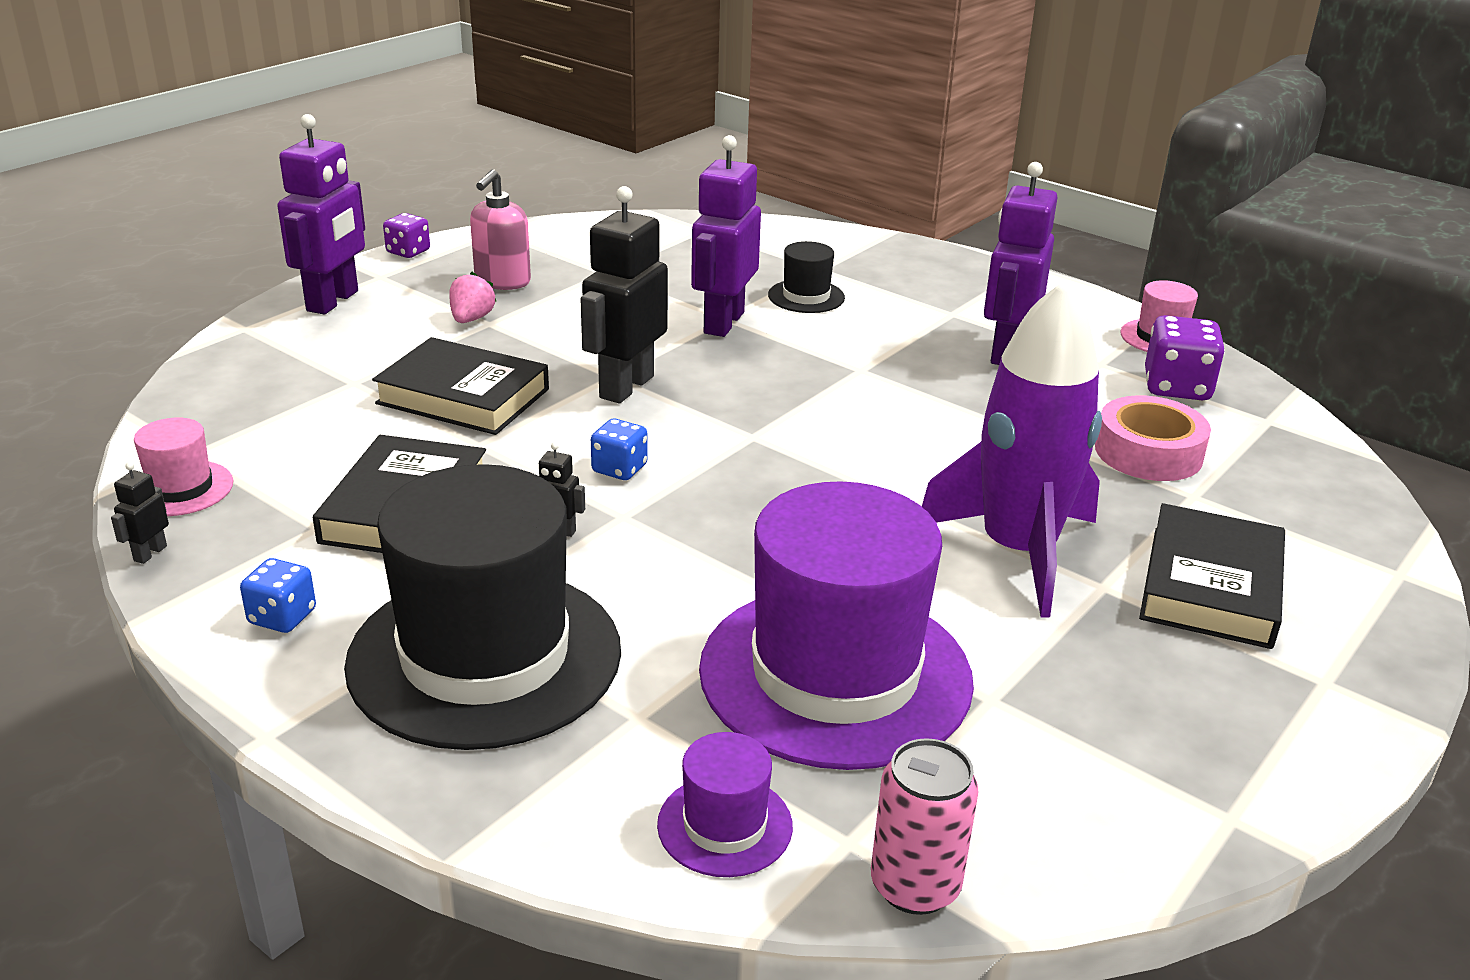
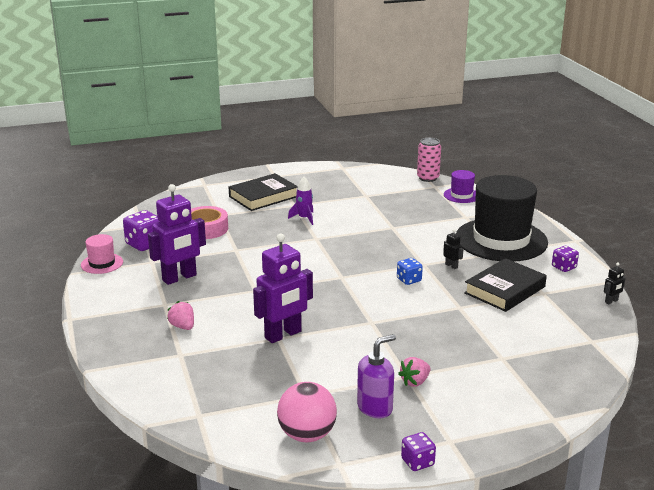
camera: 145 degrees left, 5 degrees down
(180, 488) = (598, 325): pink hat -> none
(282, 617) = (564, 267): blue dice -> purple dice
(333, 301) = (491, 425): purple robot -> none
(463, 396) = (451, 332): black book -> none
(502, 282) = (375, 407): pink soap dispenser -> purple soap dispenser
(559, 242) = (307, 435): none -> pink ball
(626, 387) = (371, 314): black robot -> none
(806, 296) = (218, 337): black hat -> none
(835, 674) = (401, 210): purple hat -> none
(875, 295) = (183, 326): none -> pink strawberry
(1017, 551) = (304, 218): purple rocket -> purple rocket, size x0.43

